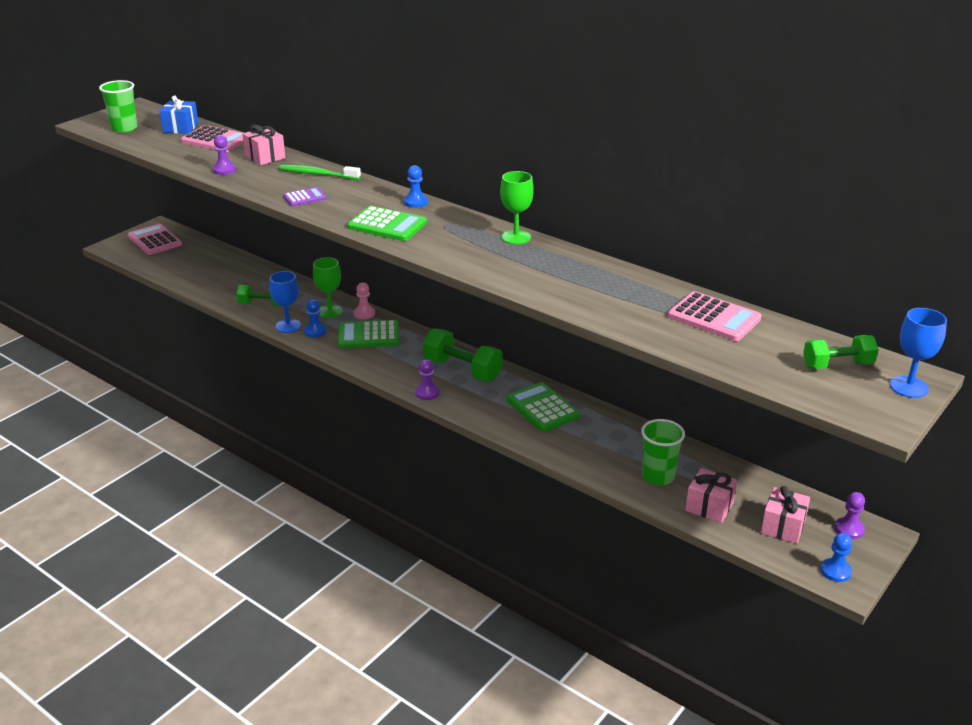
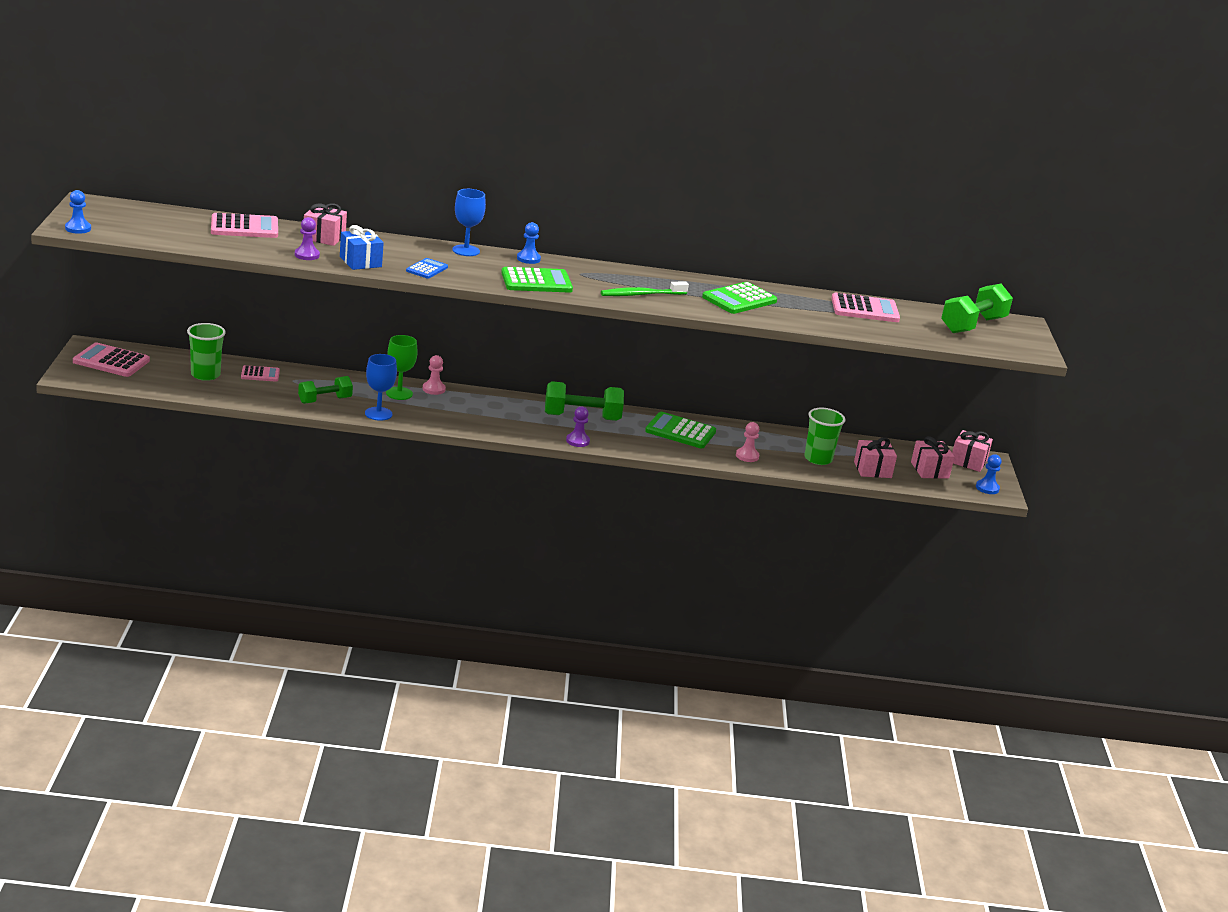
camera: 40 degrees left, 5 degrees down
(124, 128) = (122, 227): green cup -> green cup (205, 375)
(180, 128) = (183, 219): blue gift -> blue gift (360, 262)
(244, 272) = (260, 374): none -> pink calculator
(304, 197) = (426, 269): purple calculator -> blue calculator
(315, 331) = (411, 413): blue pawn -> blue pawn (78, 228)
(317, 174) = (402, 247): green toothbrush -> green toothbrush (641, 295)
(368, 335) = (464, 406): green calculator -> green calculator (739, 299)
(516, 237) = (651, 275): green goblet -> none
(580, 452) = (747, 456): none -> pink pawn
(837, 365) = (973, 325): green dumbbell -> green dumbbell, size x1.54
(849, 529) = (968, 461): purple pawn -> pink gift
(909, 387) = (1025, 330): blue goblet -> blue goblet (466, 250)

